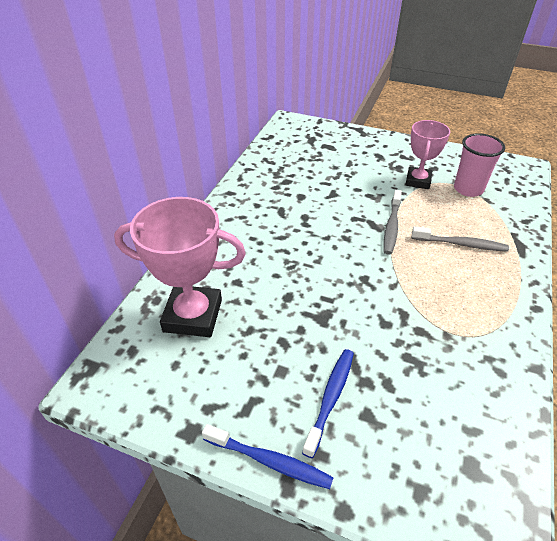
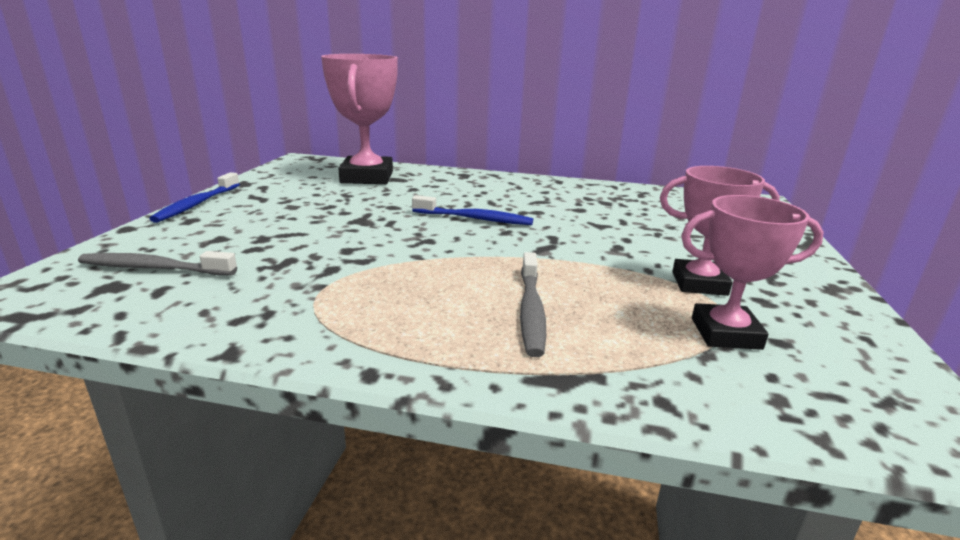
camera: 80 degrees right, 20 degrees down
(330, 398) = (248, 223): blue toothbrush -> blue toothbrush (474, 219)
(391, 226) = (547, 258): grey toothbrush -> grey toothbrush (155, 268)
(468, 189) = (725, 333): pink cup -> pink trophy

